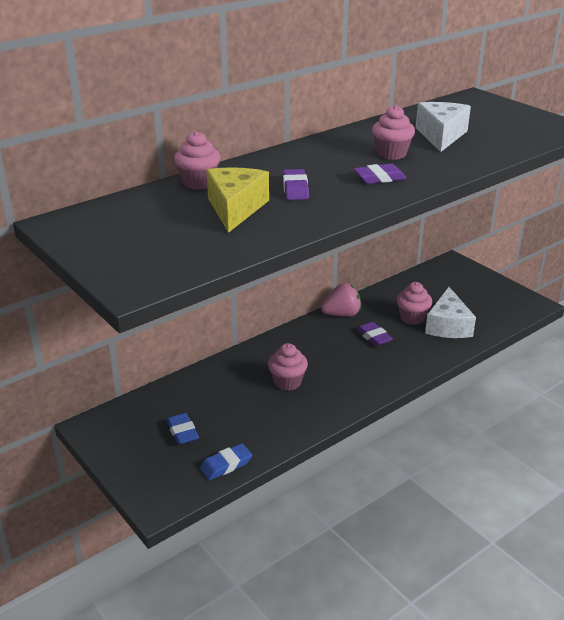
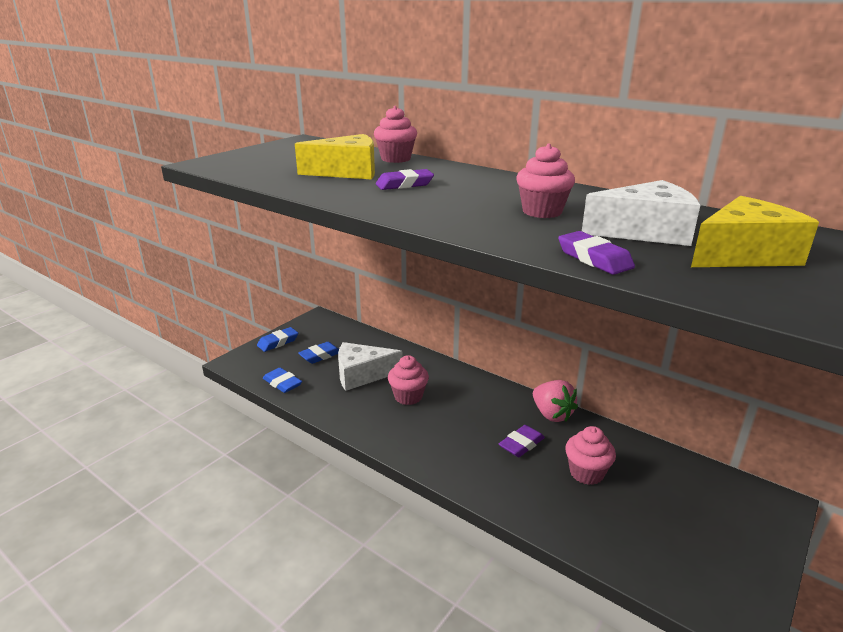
camera: 75 degrees right, 5 degrees down
(131, 465) = (278, 342): none -> blue eraser
(379, 178) = (460, 211): purple eraser -> purple eraser (594, 258)
(448, 326) = (592, 510): white cheese -> white cheese (362, 375)
(483, 123) = (743, 254): none -> yellow cheese

